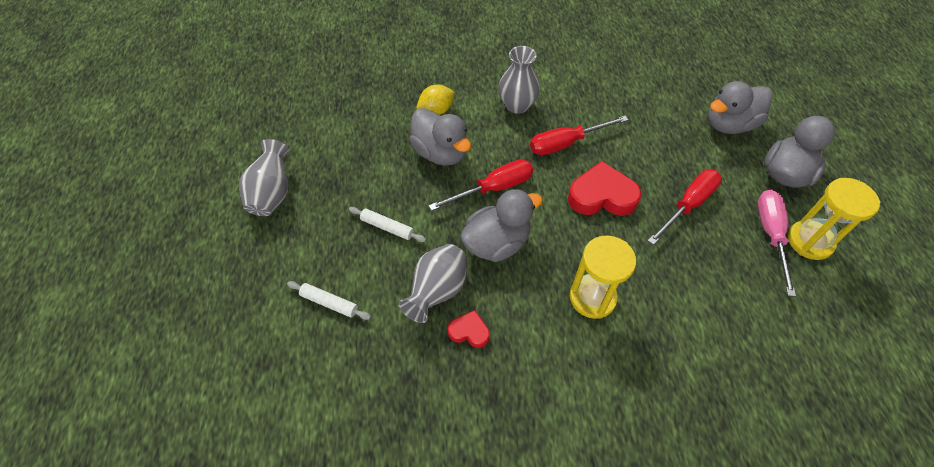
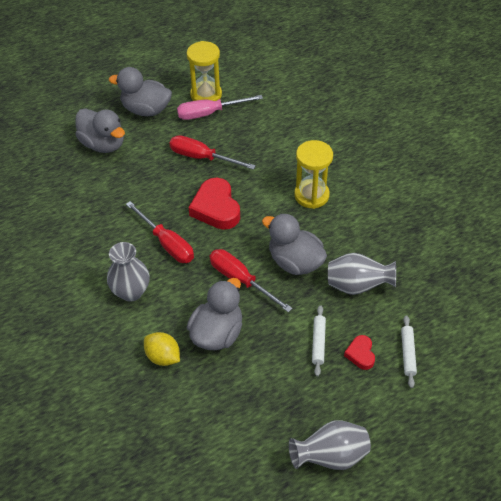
camera: 110 degrees left, 5 degrees down
(469, 331) = (377, 256): red heart -> red heart (360, 354)

